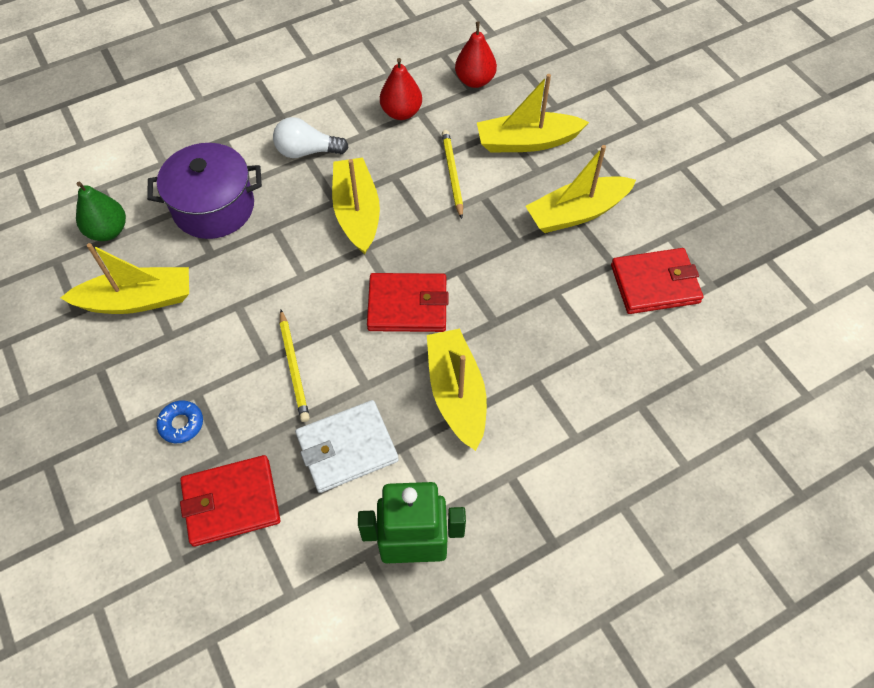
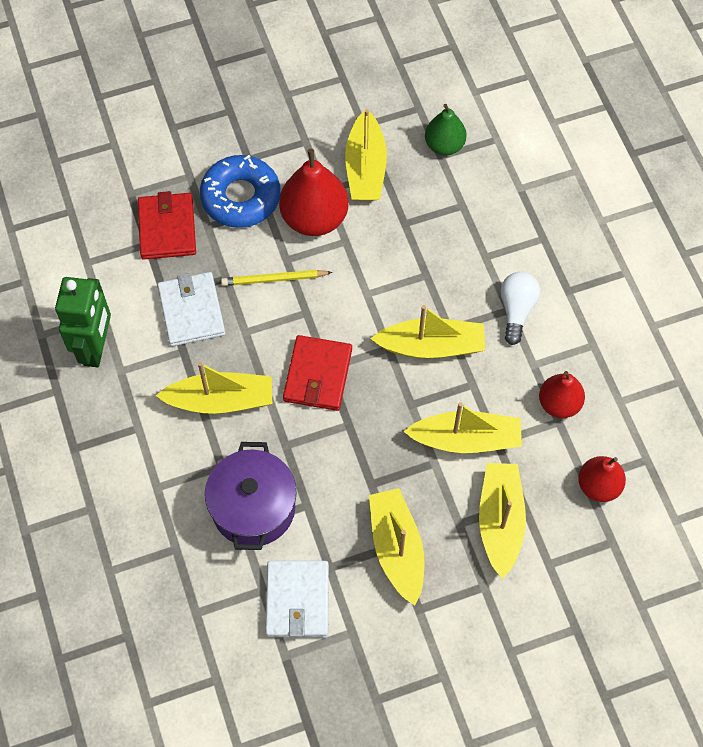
camera: 100 degrees right, 5 degrees up
(181, 424) = (241, 197): blue donut -> blue donut, size x2.22
(208, 340) = (314, 218): none -> red pear
(214, 207) = (457, 227): purple pot -> purple pot (253, 507)
(452, 174) = (466, 439): yellow pencil -> yellow boat
(655, 284) = (297, 600): red wallet -> white wallet

